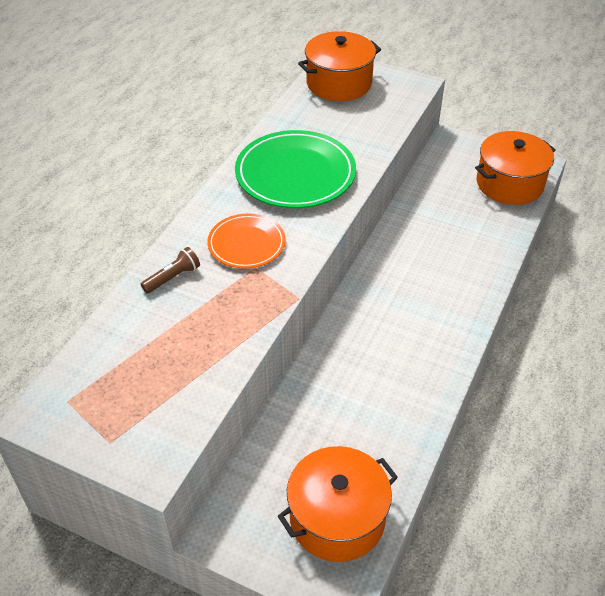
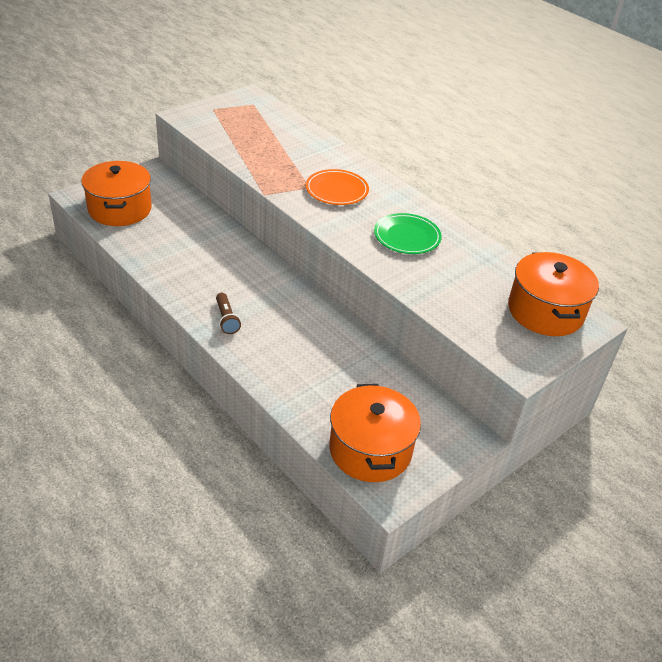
camera: 110 degrees right, 5 degrees down
(172, 278) = (325, 155): brown flashlight -> brown flashlight (226, 319)
(295, 174) = (407, 237): green plate -> green plate, size x0.59

